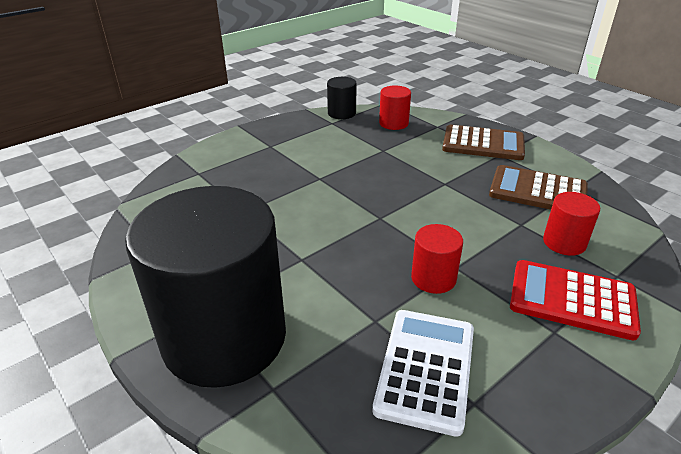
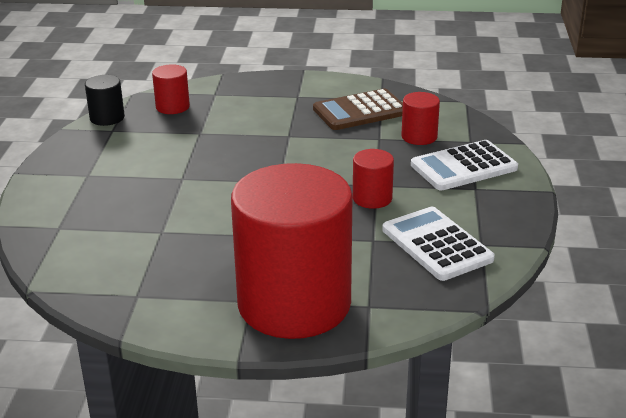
camera: 45 degrees left, 5 degrees down
(224, 337) = (294, 304): black cylinder -> red cylinder
(483, 144) = (274, 93): brown calculator -> none
(572, 299) = (463, 167): red calculator -> white calculator

